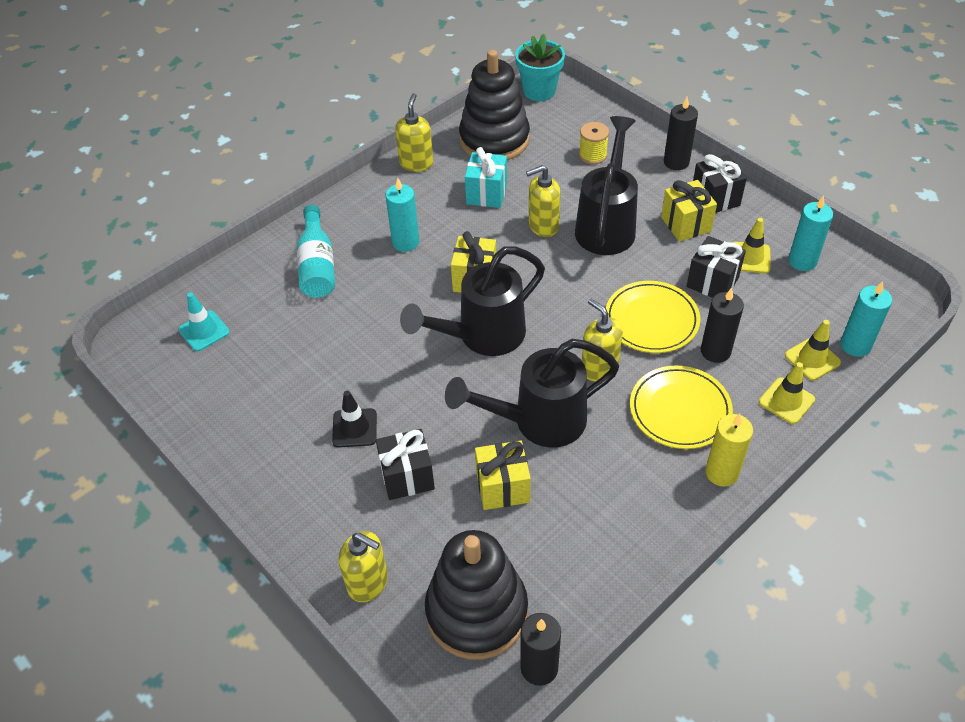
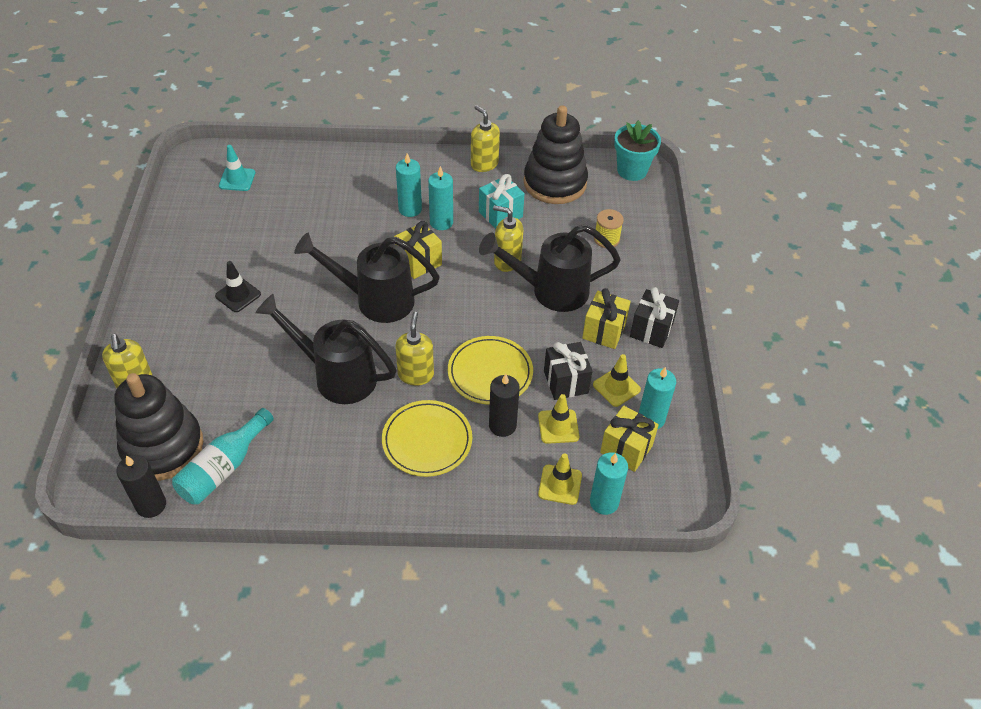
camera: 40 degrees right, 0 degrees up
(317, 265) = (343, 186): turquoise bottle -> turquoise bottle (224, 467)
(407, 476) = (227, 344): black gift -> none
(416, 163) = (484, 164): yellow soap dispenser -> yellow soap dispenser turned 90 degrees counterclockwise
(447, 234) = (441, 222): none -> turquoise candle
(502, 487) = (266, 394): yellow gift -> yellow gift (626, 449)
(607, 224) = (550, 291): black watering can -> black watering can turned 150 degrees counterclockwise
(676, 162) = (659, 285): black candle -> none
(721, 472) = (397, 498): yellow candle -> none
(786, 401) = (502, 494): yellow traffic cone -> yellow traffic cone (558, 426)

